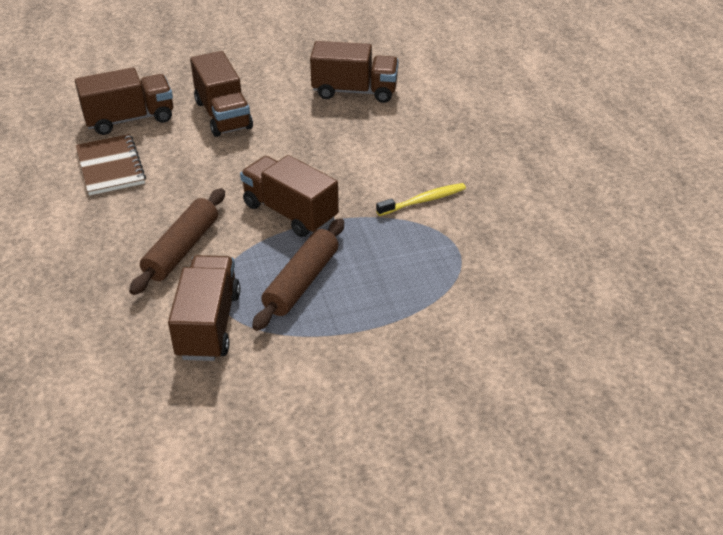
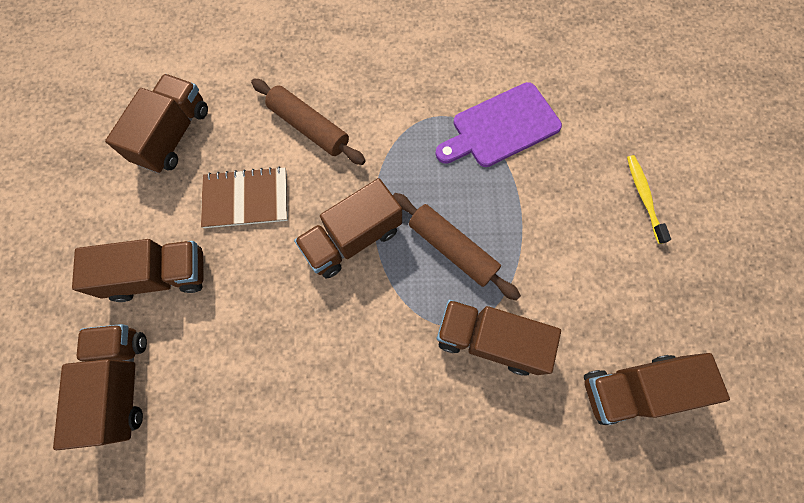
camera: 75 degrees left, 30 degrees up
(110, 167) = (210, 415): brown notebook -> brown notebook (246, 199)
(175, 455) = (633, 388): none -> brown truck
(182, 249) = (377, 351): brown rolling pin -> brown rolling pin (309, 127)
(423, 200) = (371, 123): yellow toothbrush -> yellow toothbrush (643, 197)
(466, 297) = (501, 127): none -> purple cutting board

